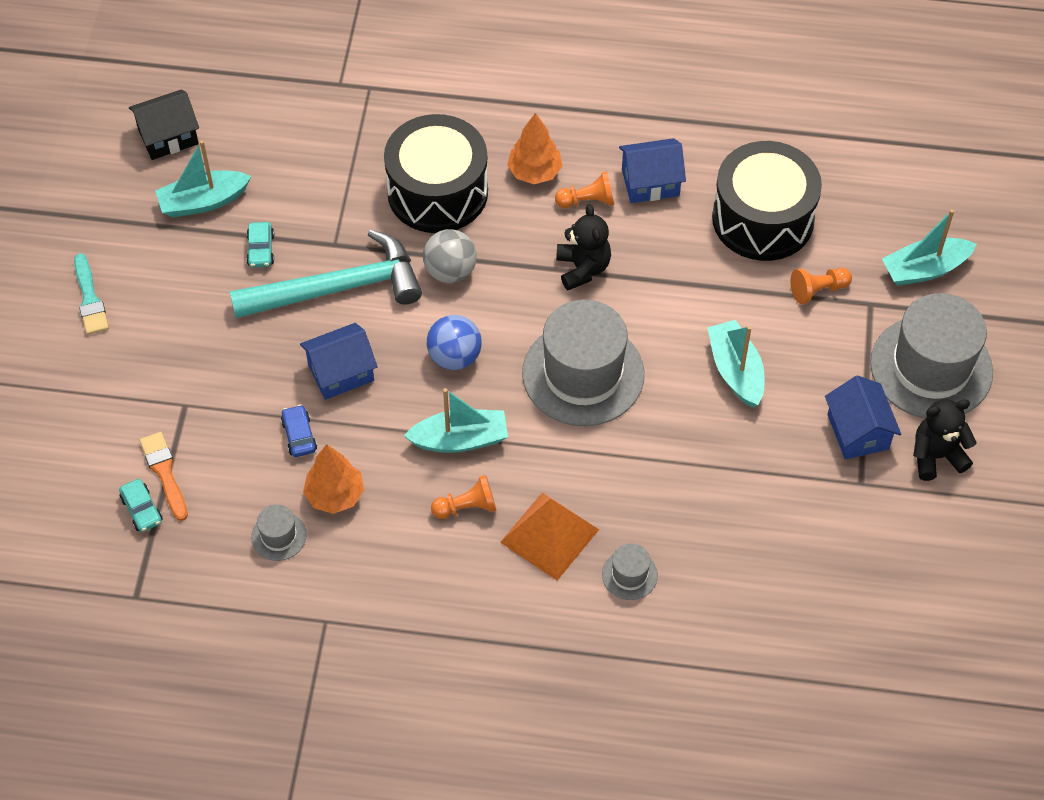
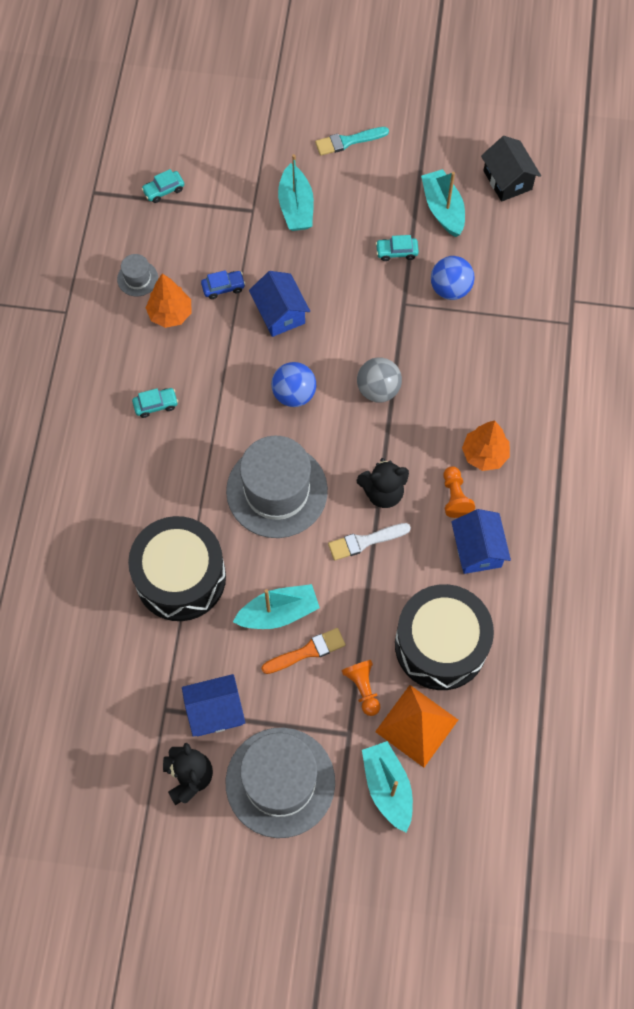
camera: 90 degrees right, 10 degrees up
(164, 472) = (194, 202): orange brush -> orange brush (307, 651)
(316, 197) = (450, 289): none -> blue ball
(338, 288) = (360, 308): turquoise hammer -> none
(437, 192) = (460, 378): black drum -> black drum (180, 577)
(460, 440) = (216, 399): turquoise boat -> turquoise boat (296, 207)
(467, 507) = (156, 405): orange pawn -> turquoise car
(549, 536) = (127, 464): orange pyramid -> orange pyramid (416, 725)
(629, 575) = (90, 522): grey hat -> none
(644, 286) = (365, 541): none -> white brush

